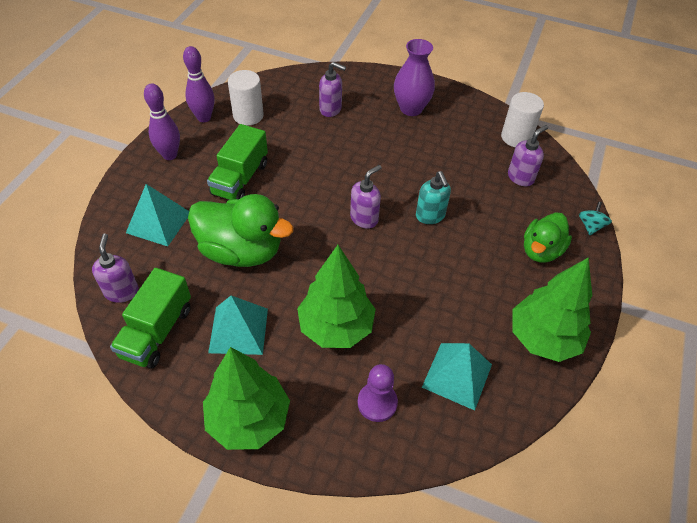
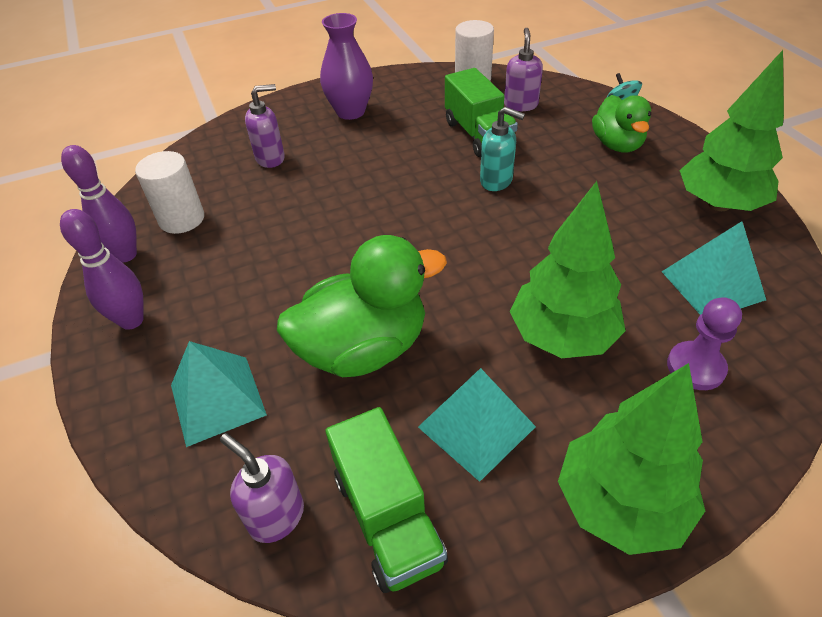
camera: 40 degrees left, 5 degrees down
(240, 179) = (259, 282): green truck -> green truck (478, 134)
(364, 218) = (443, 224): purple soap dispenser -> none

